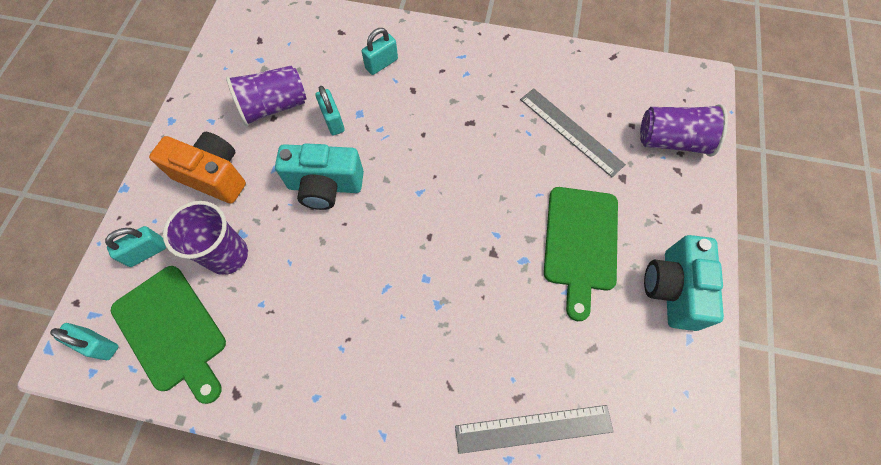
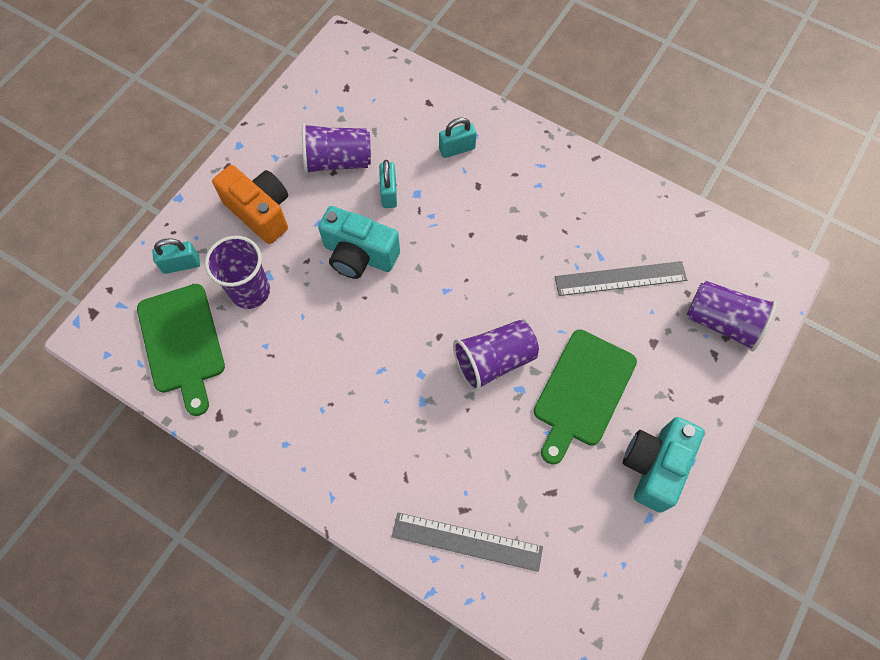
camera: 20 degrees right, 0 degrees up
(98, 344) = (118, 333): turquoise padlock -> none
(489, 242) = (494, 360): none -> purple cup
(571, 131) = (620, 278): grey ruler -> grey ruler turned 75 degrees counterclockwise

